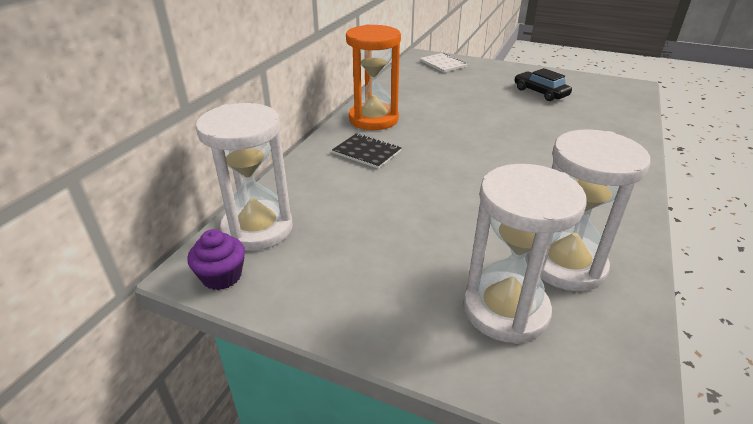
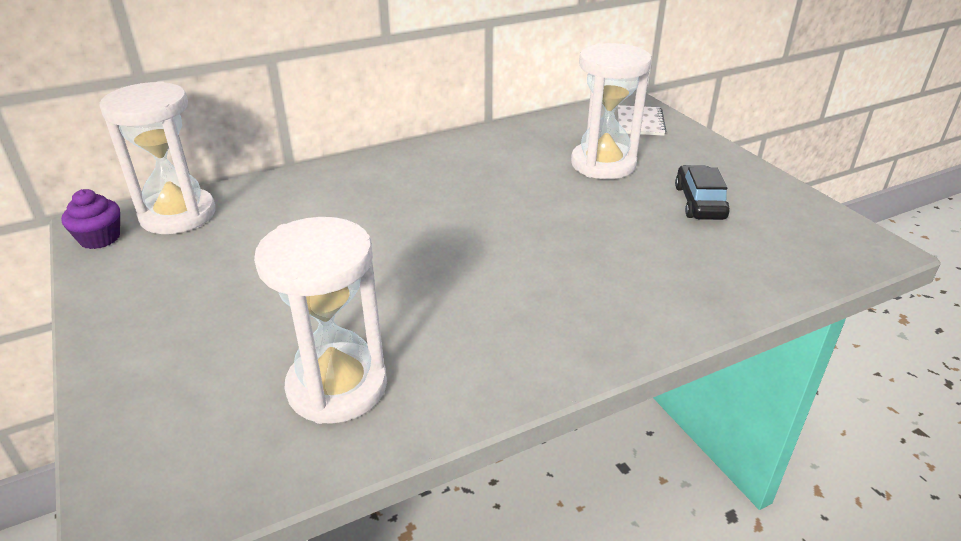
camera: 40 degrees right, 0 degrees up
(366, 152) = (372, 189): black notebook -> none
(373, 119) = (440, 158): orange hourglass -> none
(505, 310) = (214, 386): white hourglass -> white hourglass (603, 164)

